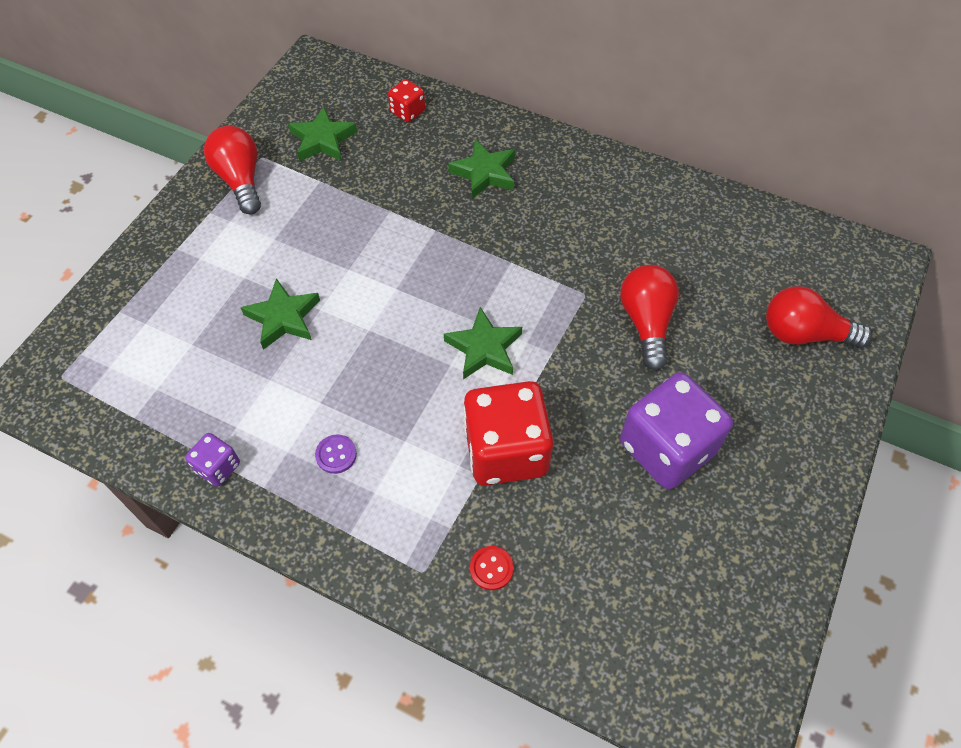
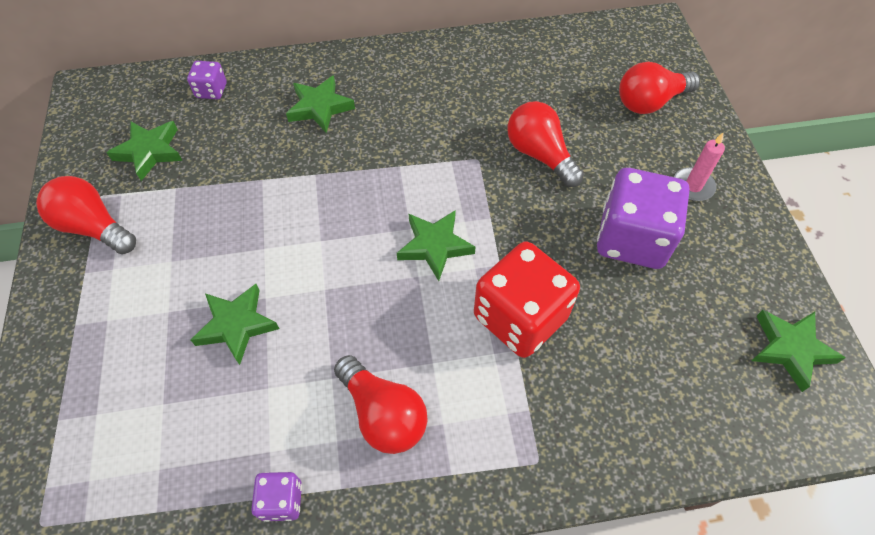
camera: 35 degrees left, 0 degrees up
(336, 455) = (383, 414): purple button -> red light bulb
(407, 112) = (211, 91): red dice -> purple dice
(491, 568) = (588, 419): red button -> none
(731, 638) = (790, 349): none -> green star
(773, 437) = (693, 186): none -> pink candle

